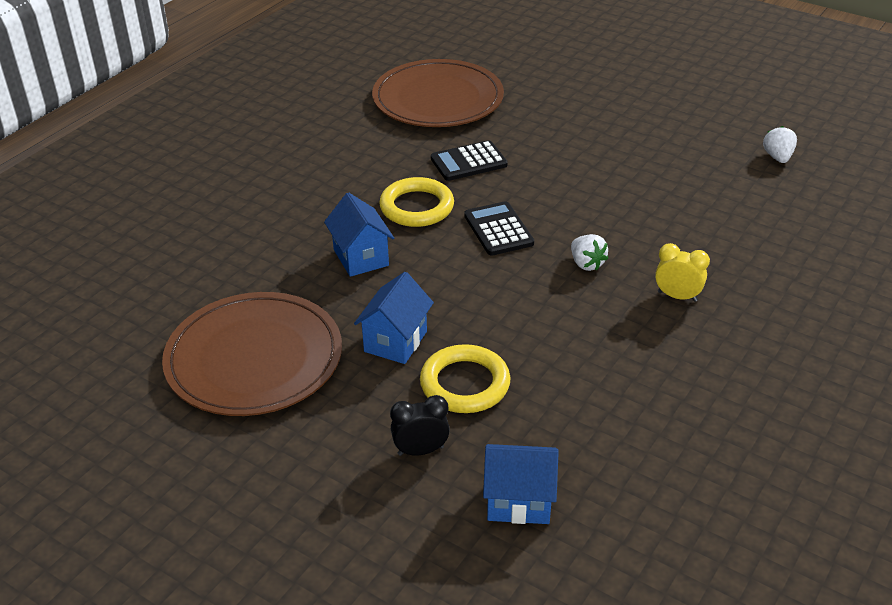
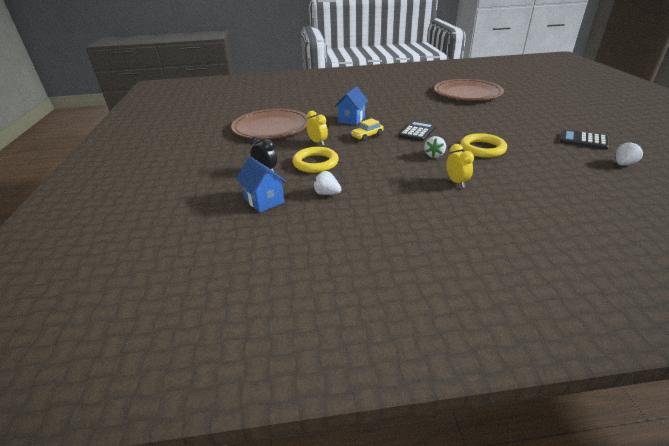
camera: 50 degrees right, 5 degrees down
(395, 341) = (317, 142): blue house -> yellow clock
(417, 207) = (398, 115): yellow ring -> yellow ring (482, 149)
(444, 280) = (367, 136): none -> yellow car
(468, 162) = (444, 112): black calculator -> black calculator (583, 140)
(573, 425) = (327, 193): none -> white strawberry

